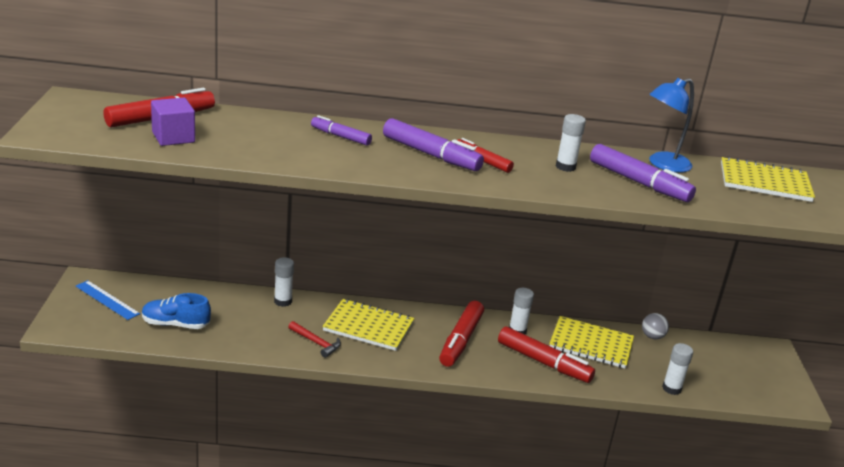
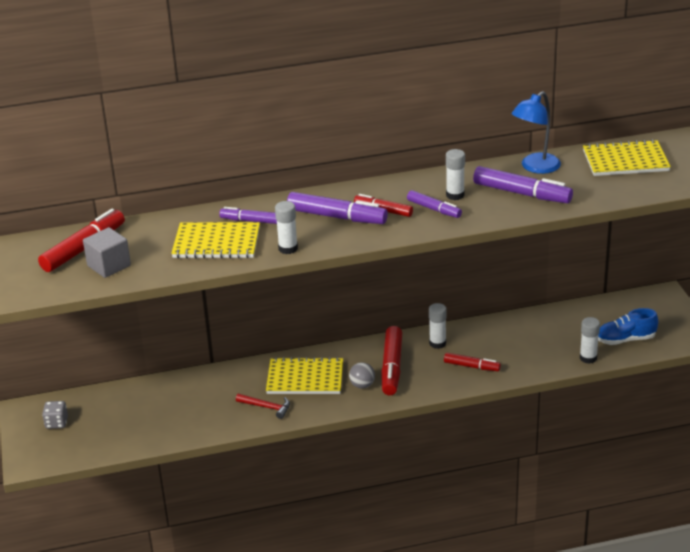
camera: 10 degrees left, 5 degrees up
(107, 300) = (56, 423): blue ruler -> grey dice
(173, 137) = (109, 265): purple cube -> grey cube
(175, 324) = (132, 427): blue shoe -> blue shoe (625, 340)
(283, 301) = (216, 377): white glue stick -> white glue stick (288, 248)
(537, 173) = (434, 209): none -> purple marker
(543, 362) = (471, 366): red marker -> red marker, size x0.60
(591, 344) = (506, 337): yellow notebook -> yellow notebook (216, 243)
(652, 336) = (557, 313): grey ball -> grey ball (362, 385)

